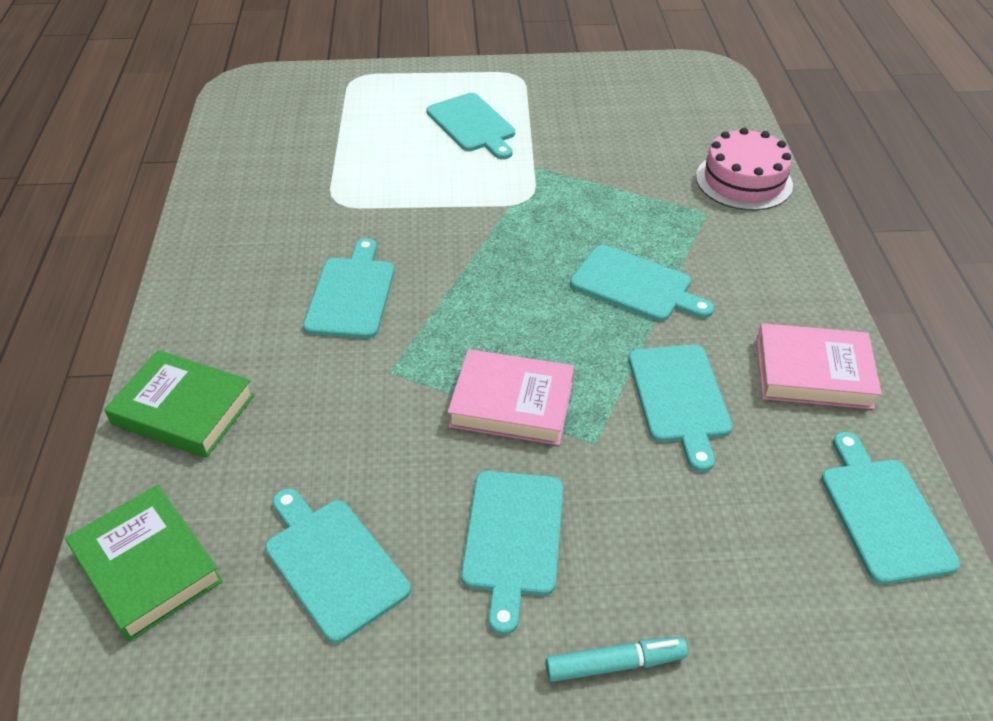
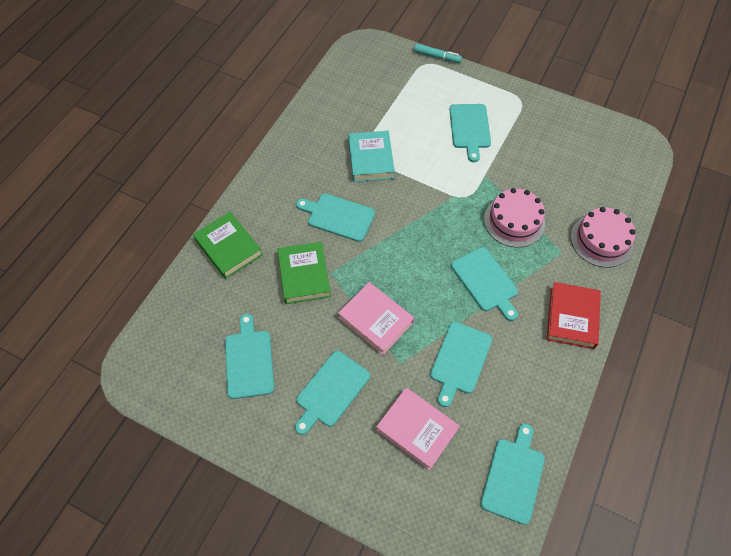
camera: 30 degrees right, 15 degrees up
(147, 566) = (177, 321): green book -> green book (304, 275)
(351, 294) = (338, 217): turquoise cutting board -> turquoise cutting board turned 105 degrees counterclockwise
(353, 206) = (371, 159): none -> turquoise book
(615, 664) = (335, 474): turquoise marker -> turquoise marker (437, 57)
(616, 202) = (514, 221): none -> pink cake
(783, 278) = (571, 317): none -> red book
(813, 373) = (541, 382): pink book -> pink book (417, 429)

